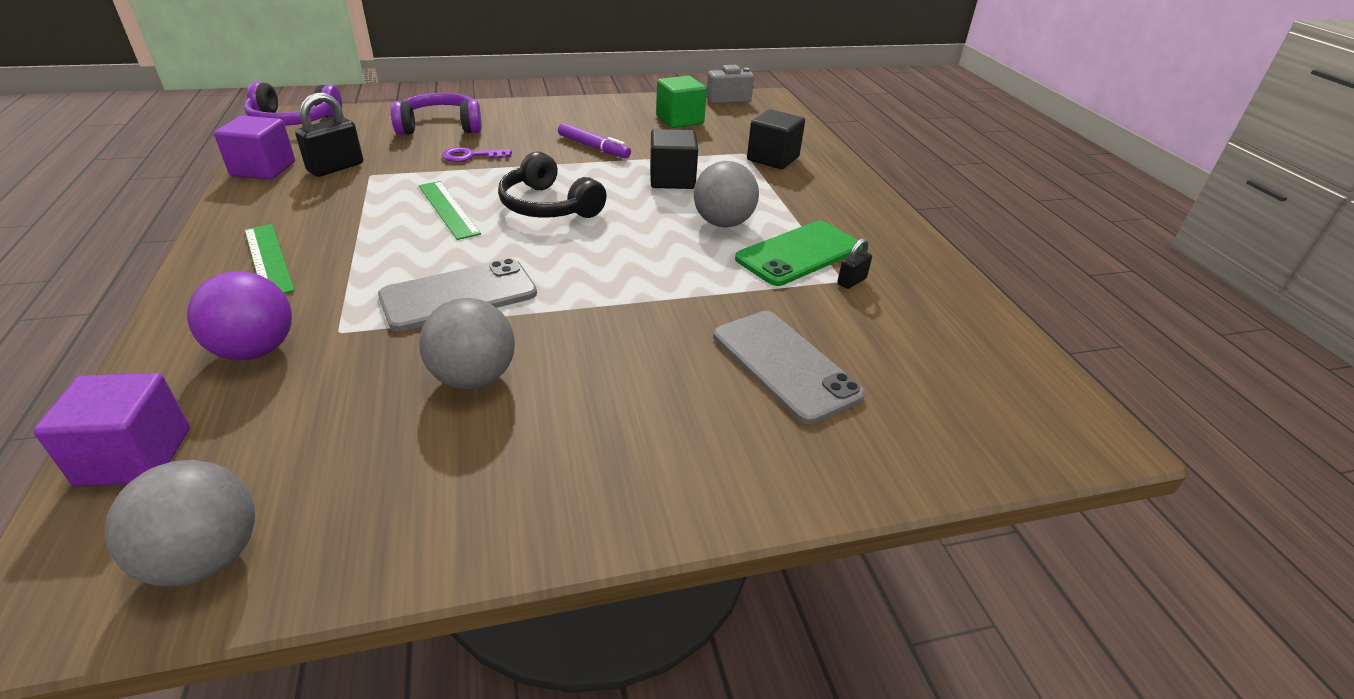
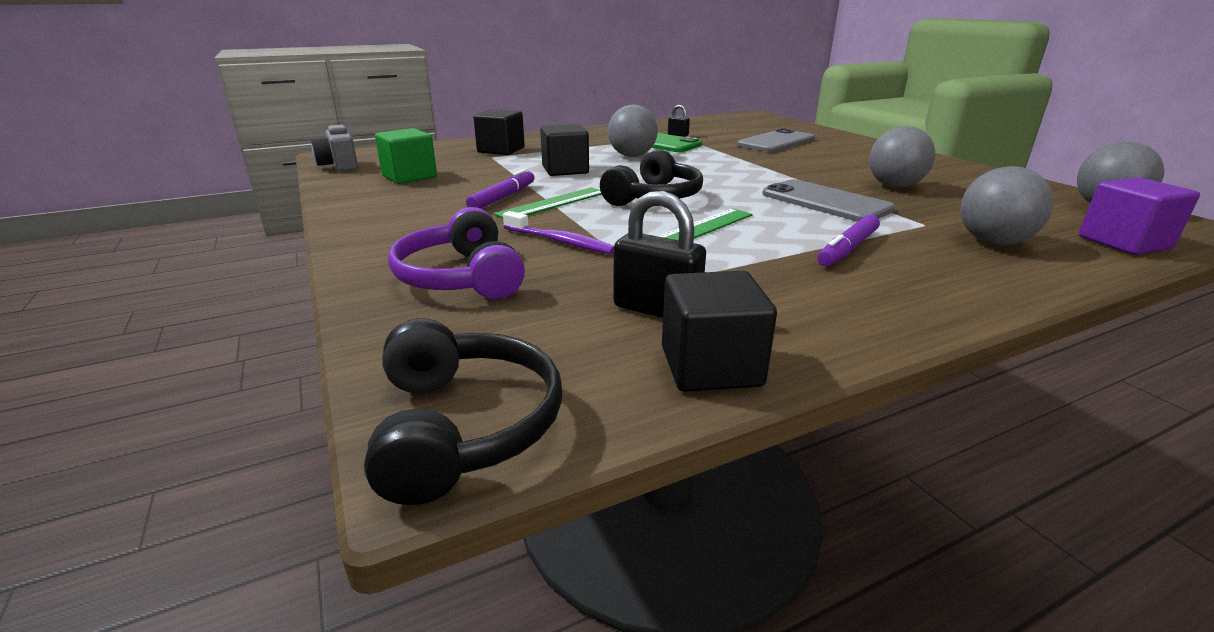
camera: 100 degrees left, 10 degrees down
(255, 350) = (993, 242): purple ball -> grey ball
(263, 169) = (710, 366): purple cube -> black cube
(268, 259) = (896, 277): green ruler -> green ruler (552, 203)
(294, 120) = (464, 426): purple headphones -> black headphones
(337, 259) = (848, 249): none -> purple marker
(471, 156) = (560, 241): purple key -> purple toothbrush

